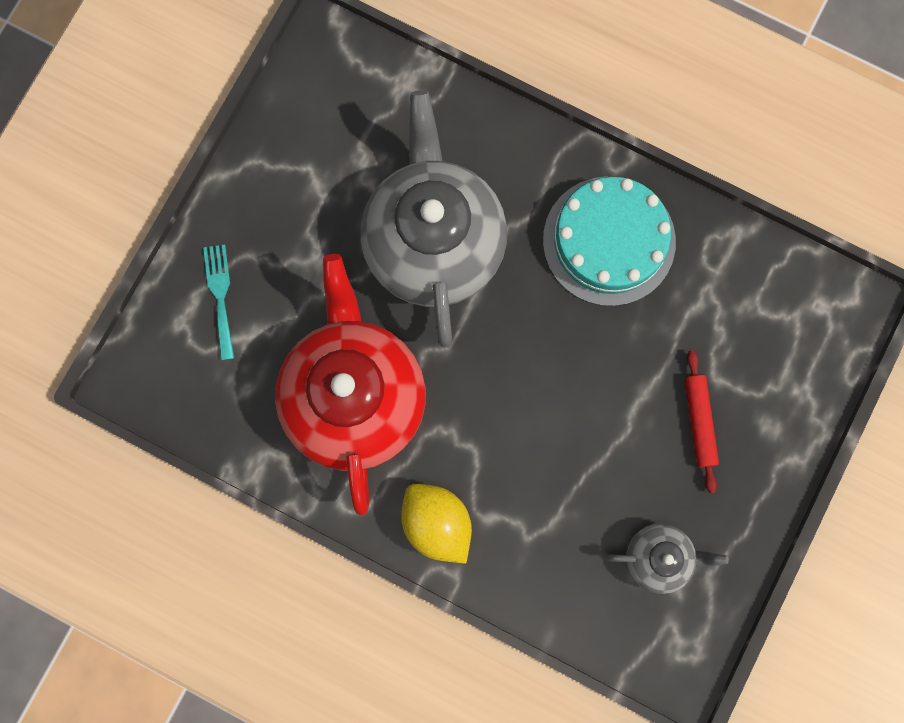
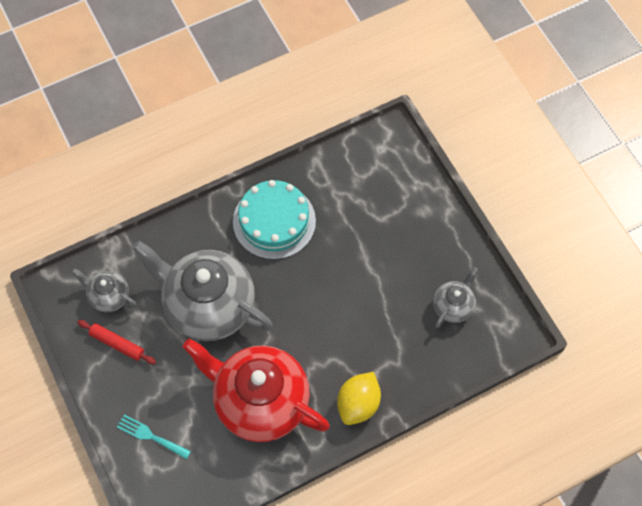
camera: 55 degrees left, 15 degrees down
(359, 112) = (109, 296): none -> grey teapot
(437, 523) = (358, 404): yellow lemon -> yellow lemon turned 60 degrees counterclockwise
(699, 421) = (398, 241): red rolling pin -> red rolling pin (117, 344)

